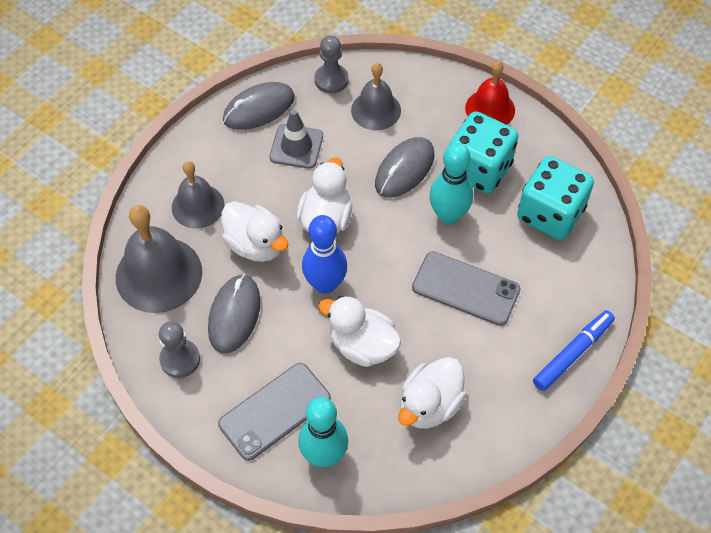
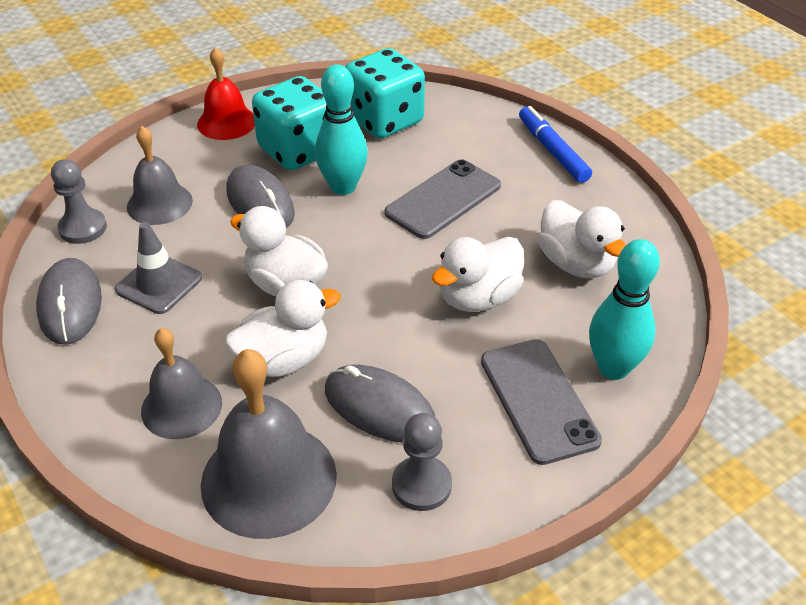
camera: 70 degrees left, 15 degrees down
(325, 284) = (378, 308): blue bowling pin -> none

